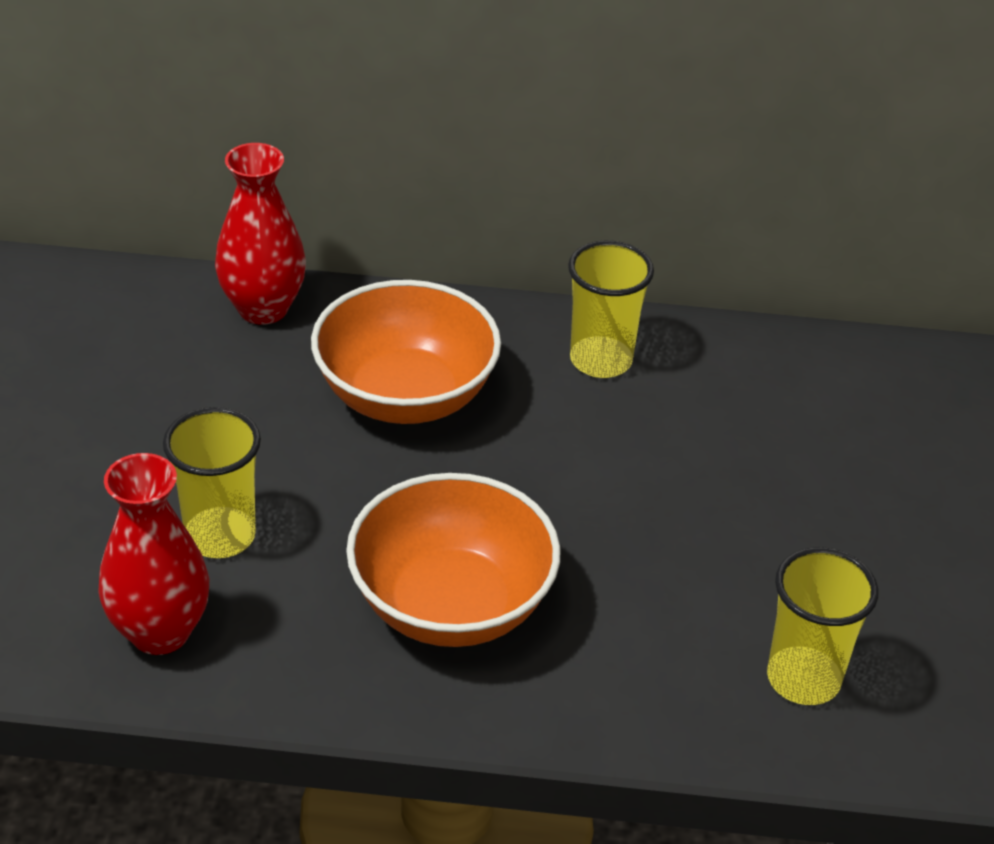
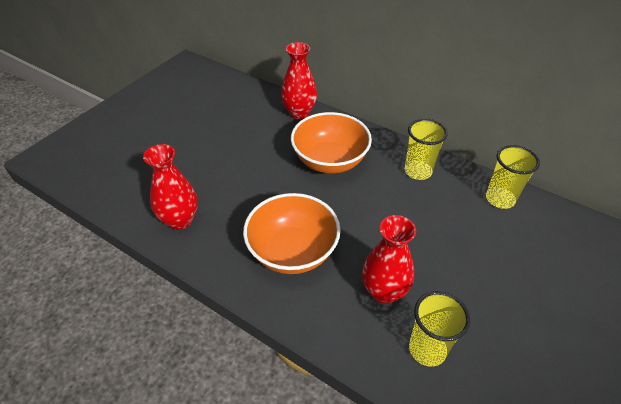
camera: 30 degrees right, 5 degrees up
(220, 536) = (226, 191): yellow cup -> yellow cup (500, 199)
(672, 612) = (384, 291): none -> red vase

